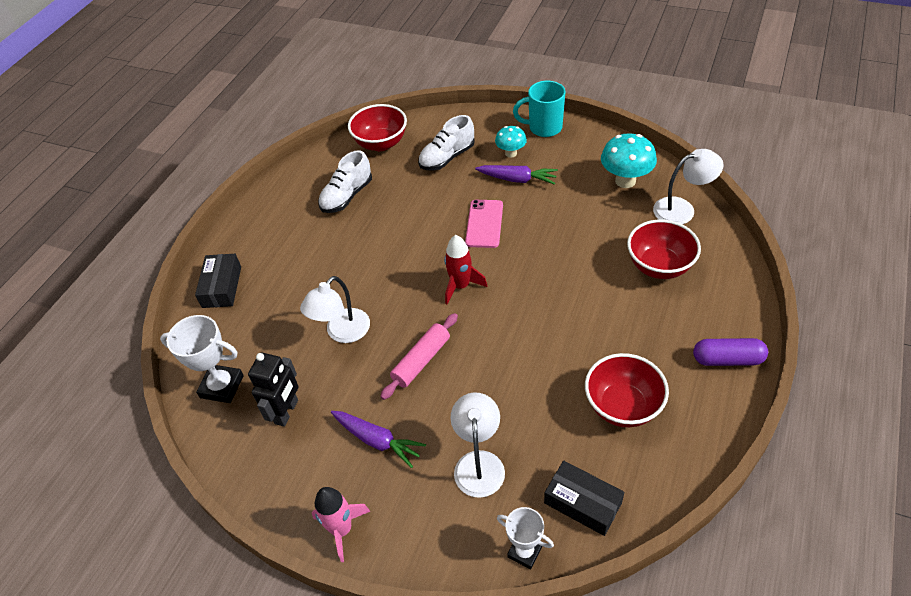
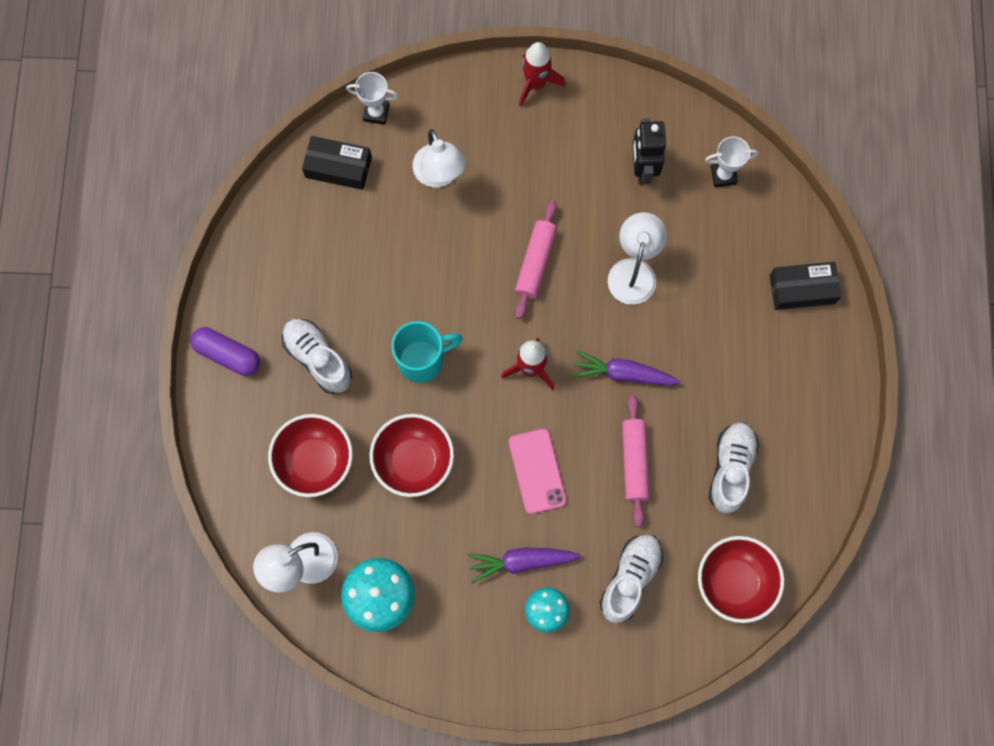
camera: 155 degrees right, 25 degrees up
(222, 287) = (802, 289): black box -> black box turned 75 degrees counterclockwise
(222, 386) = (723, 175): white trophy -> white trophy, size x0.64
(342, 529) = (536, 83): pink rocket -> red rocket
(378, 441) = (541, 168): purple carrot -> purple carrot (622, 373)
(411, 214) = (634, 462): none -> pink rolling pin
(544, 128) = (517, 679): turquoise mug -> turquoise mug (422, 360)
(622, 406) = (322, 271): red bowl -> red bowl (414, 461)
(642, 336) = (318, 359): none -> white shoe
(727, 359) = (228, 355): purple capsule -> purple capsule turned 45 degrees clockwise

